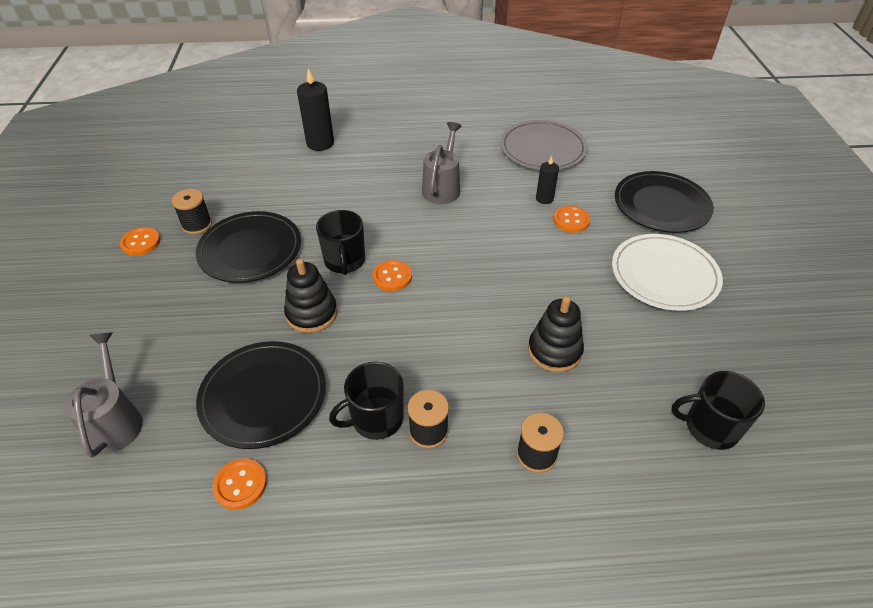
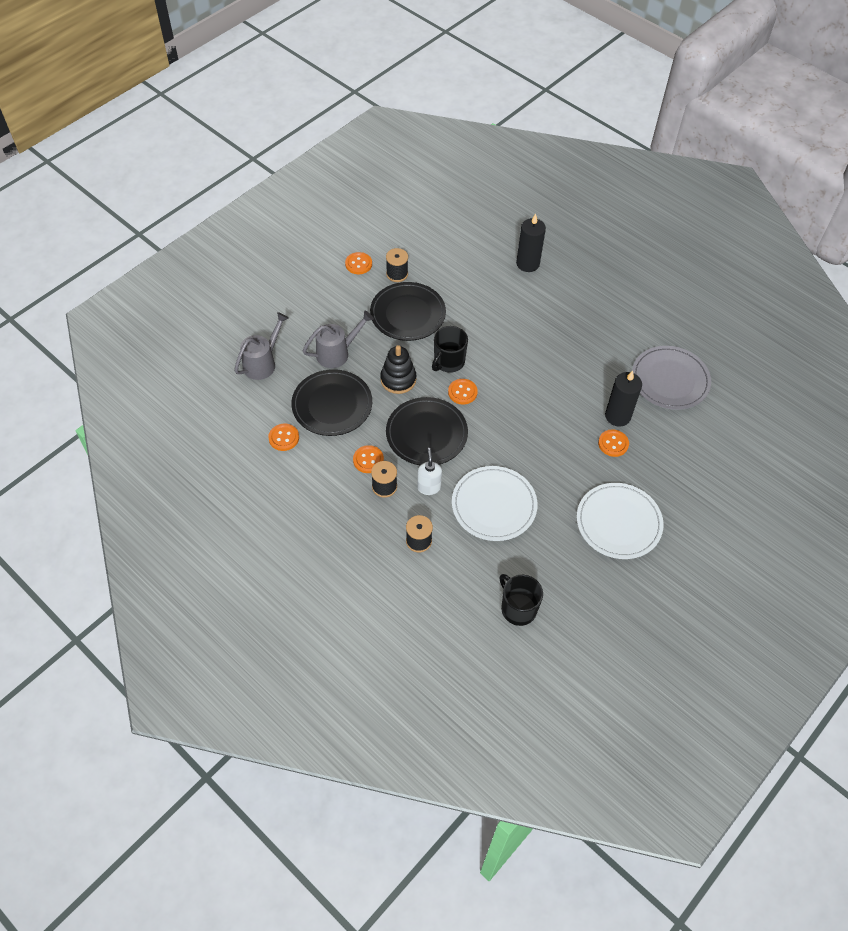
camera: 45 degrees right, 10 degrees up
(376, 419) = (368, 460): black mug -> orange button
(442, 187) = (563, 357): grey watering can -> grey watering can (337, 353)
(474, 389) = (429, 487): none -> white soap dispenser
(544, 198) = (617, 416): black candle -> black candle, size x1.72
(554, 351) = (494, 505): black stacking toy -> white plate
(661, 205) = (689, 483): black plate -> black plate (426, 434)

